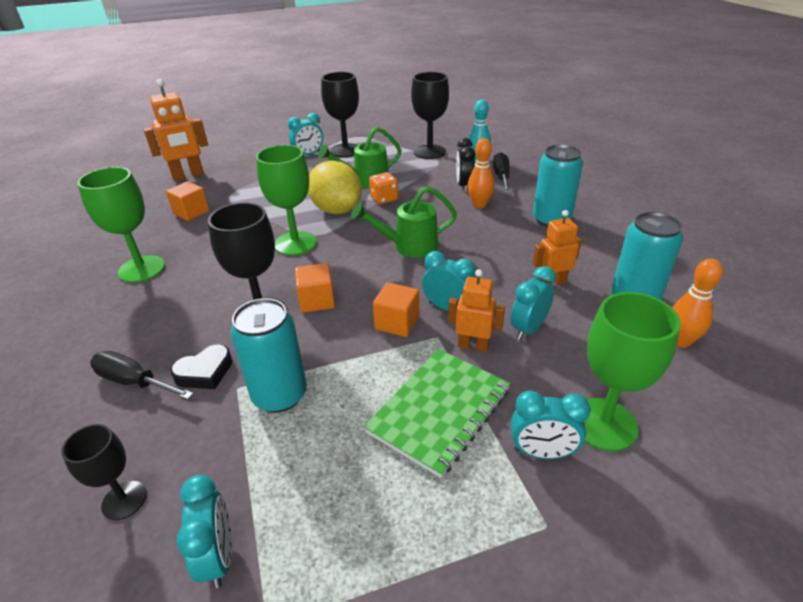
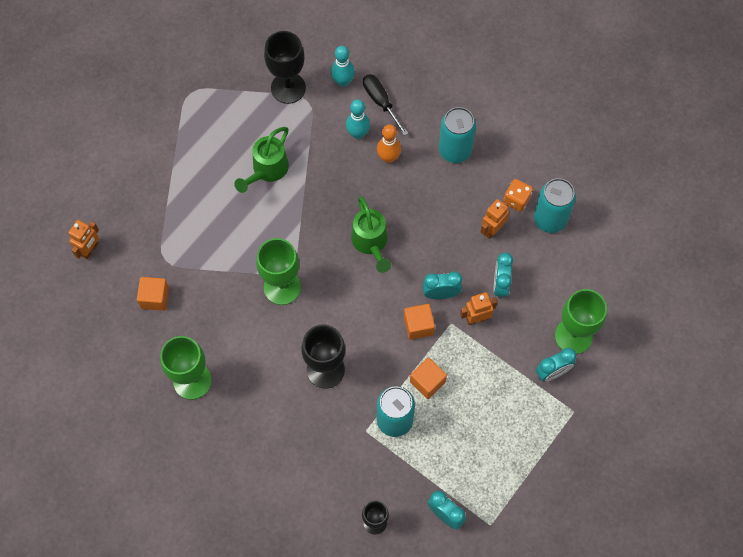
camera: 35 degrees left, 30 degrees up
(135, 382) = (301, 464): black screwdriver -> none
(188, 176) = (90, 250): orange robot -> orange robot, size x0.63
(205, 372) = (336, 432): black heart -> none
(308, 155) = (173, 152): turquoise clock -> none
(317, 300) = (351, 336): orange cube -> orange cube (427, 382)
(337, 210) = (277, 227): yellow lemon -> none
(345, 150) = (204, 126): black goblet -> none
(384, 199) = (304, 189): orange dice -> orange dice (516, 200)
(409, 246) = (371, 243): green watering can -> green watering can turned 60 degrees counterclockwise
(439, 411) = (488, 377): green notebook -> none
(464, 186) = (358, 134): black clock -> turquoise bowling pin
(680, 341) = (589, 245): orange bowling pin -> none

